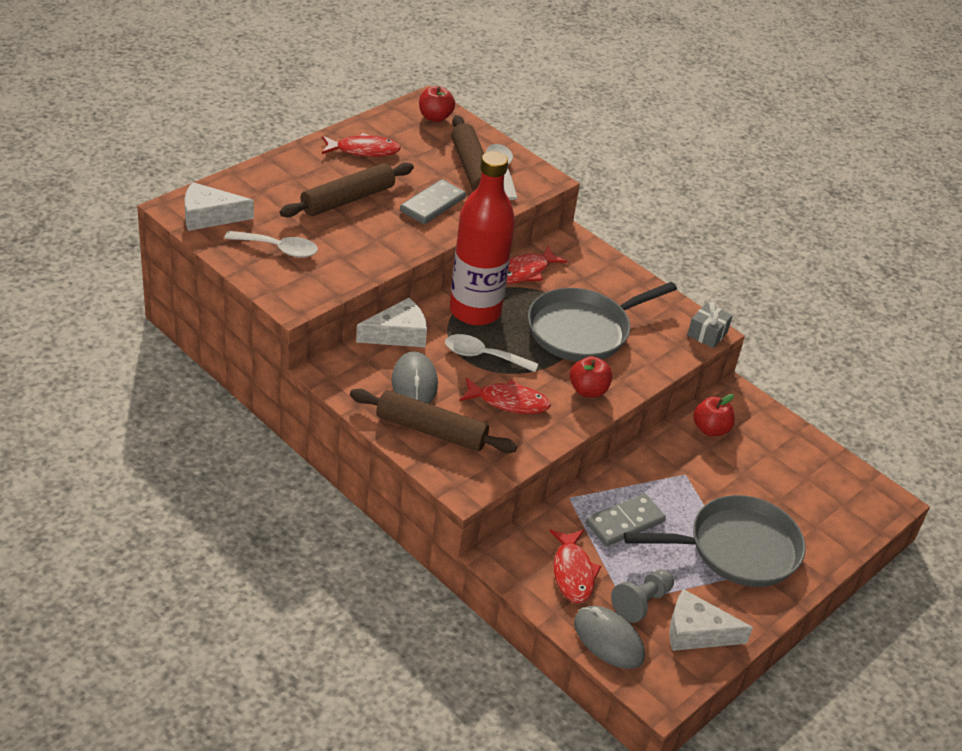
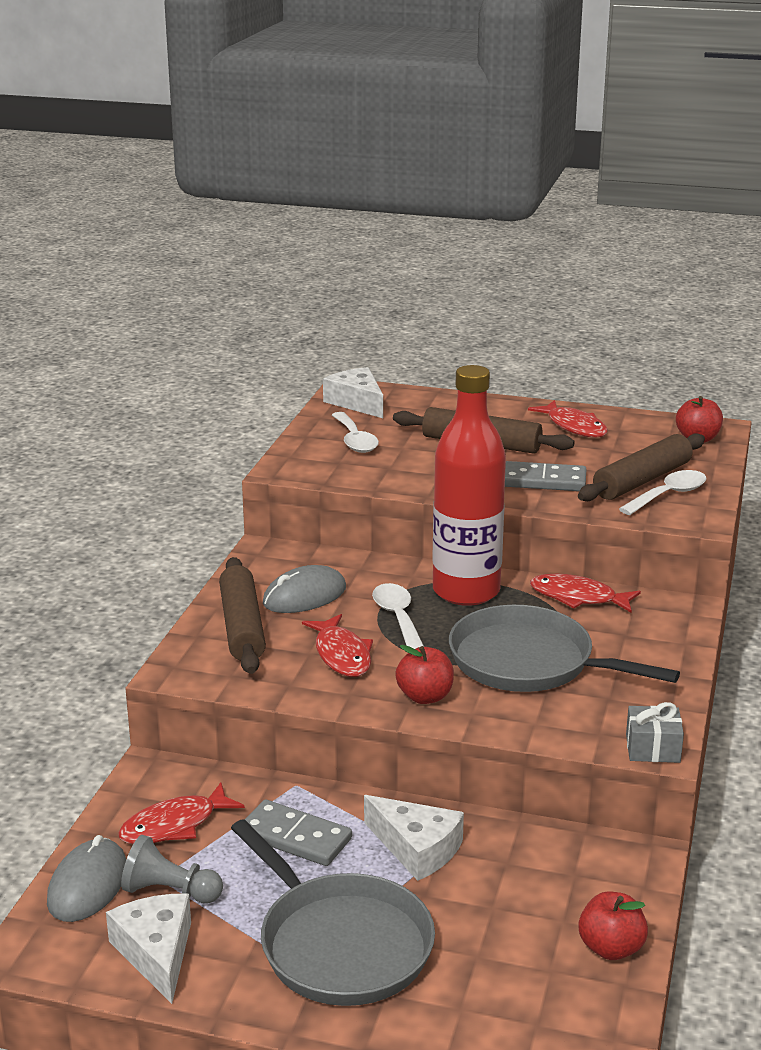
camera: 65 degrees right, 15 degrees down
(398, 334) = (369, 565): white cheese -> white cheese (417, 848)
(710, 429) = (543, 854): red apple -> red apple (611, 948)

